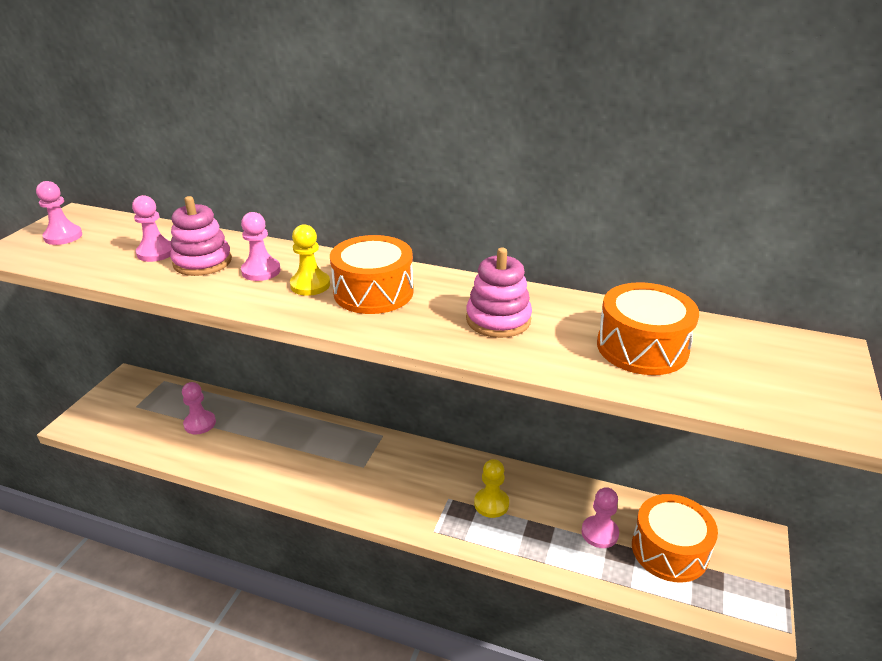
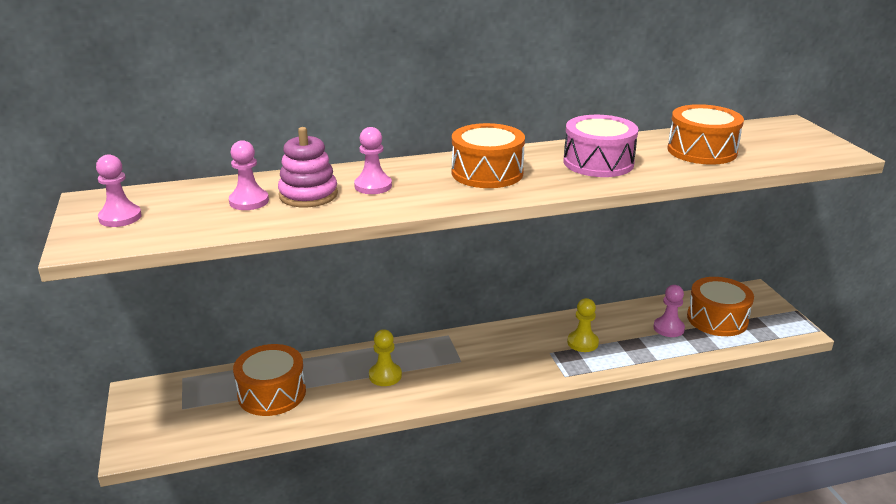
camera: 35 degrees left, 5 degrees down
(200, 423) = (272, 393): pink pawn -> orange drum
(310, 285) = (431, 183): yellow pawn -> yellow pawn (385, 375)
(498, 319) = (598, 162): pink stacking toy -> pink drum

